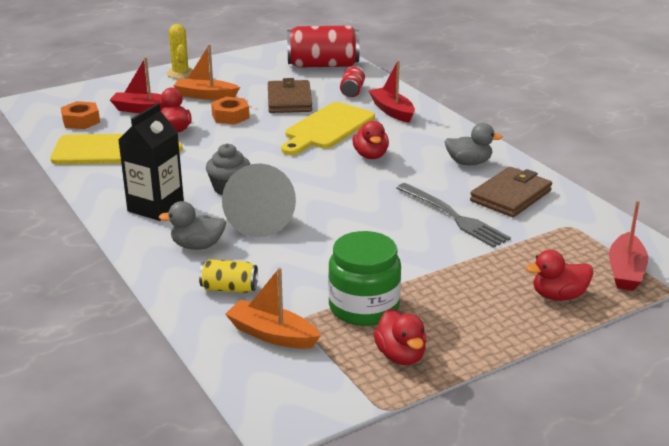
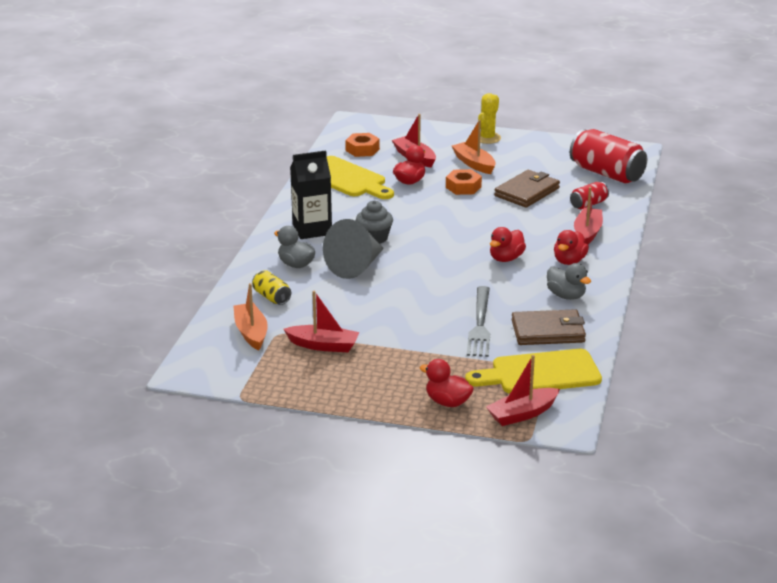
camera: 45 degrees right, 0 degrees up
(327, 128) = (514, 225): yellow cutting board -> yellow cutting board (540, 373)
(364, 307) = (323, 345): green jar -> red boat
(400, 356) = (295, 380): red duck -> red duck (569, 261)

